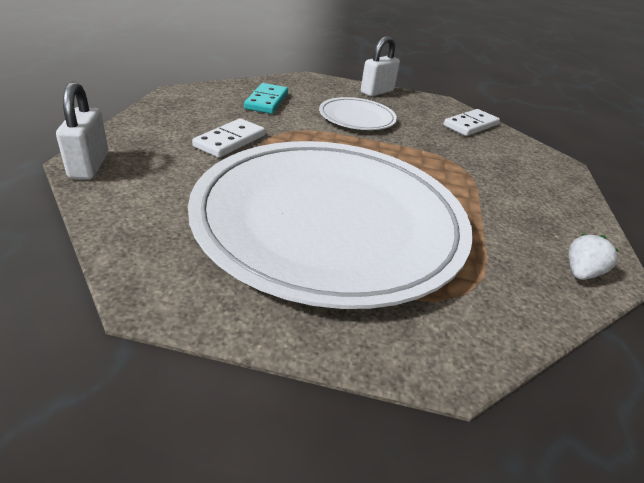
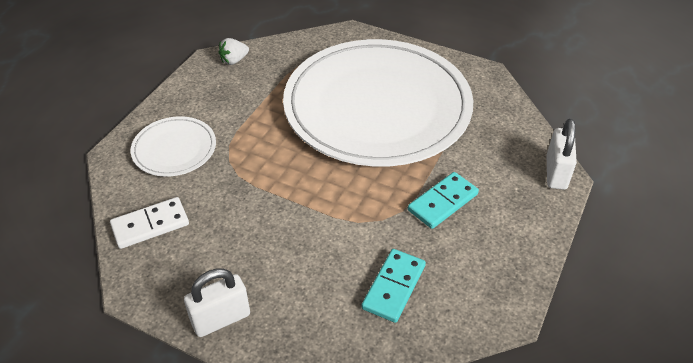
camera: 160 degrees left, 10 degrees up
(230, 141) = (443, 202): white domino -> turquoise domino
(357, 118) = (290, 244): white plate -> white plate (174, 149)

